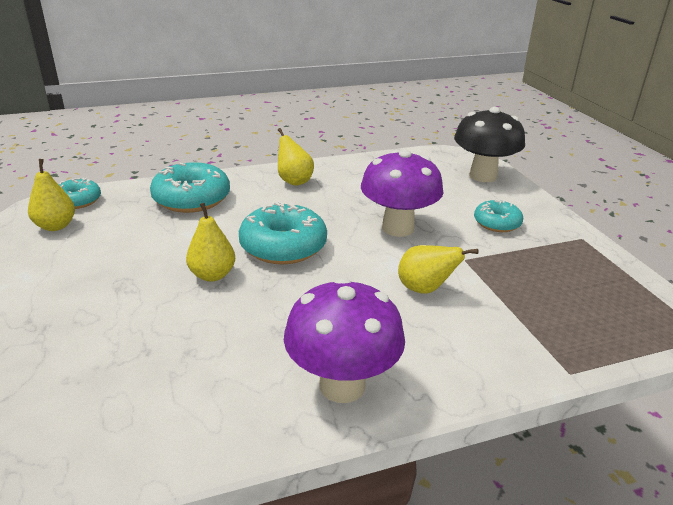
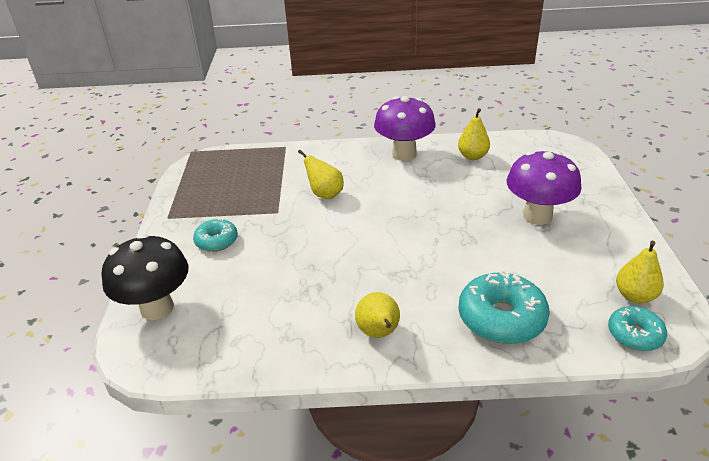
camera: 160 degrees left, 5 degrees up
(212, 275) = (474, 223): yellow pear -> yellow pear (472, 156)
(283, 246) = (414, 242): turquoise donut -> none
(398, 228) = (306, 248): purple mushroom -> purple mushroom (537, 216)

